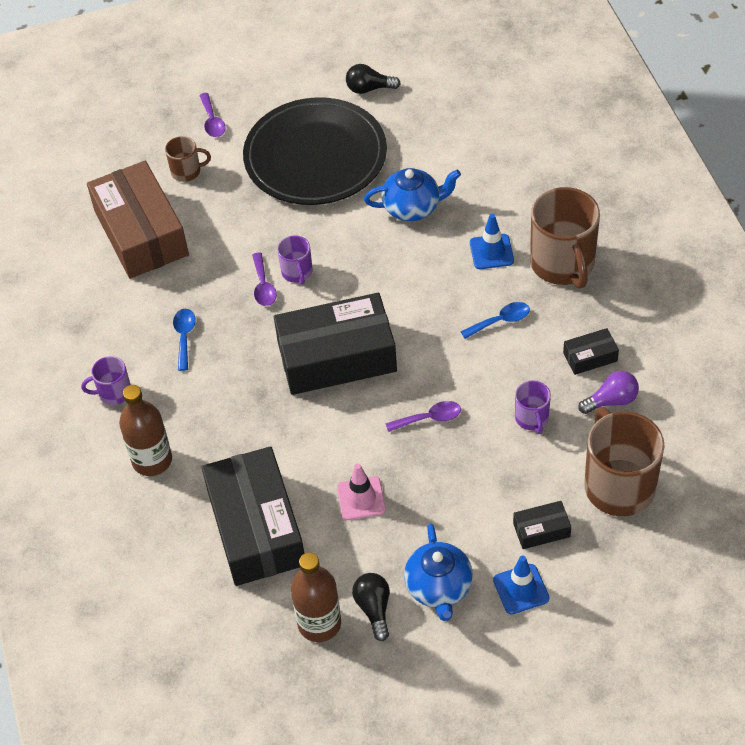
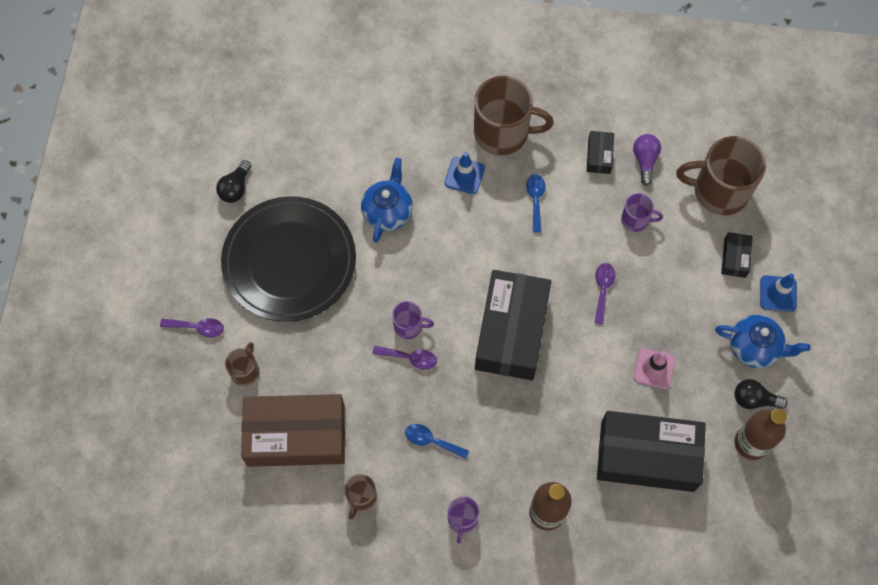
camera: 70 degrees left, 15 degrees up
(101, 305) = (361, 497): none -> brown mug

